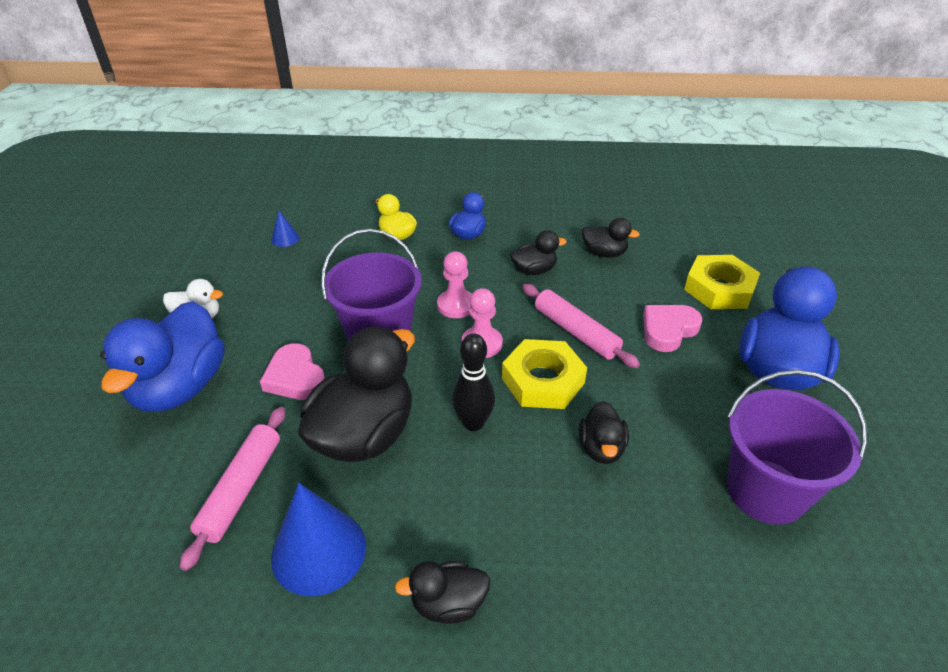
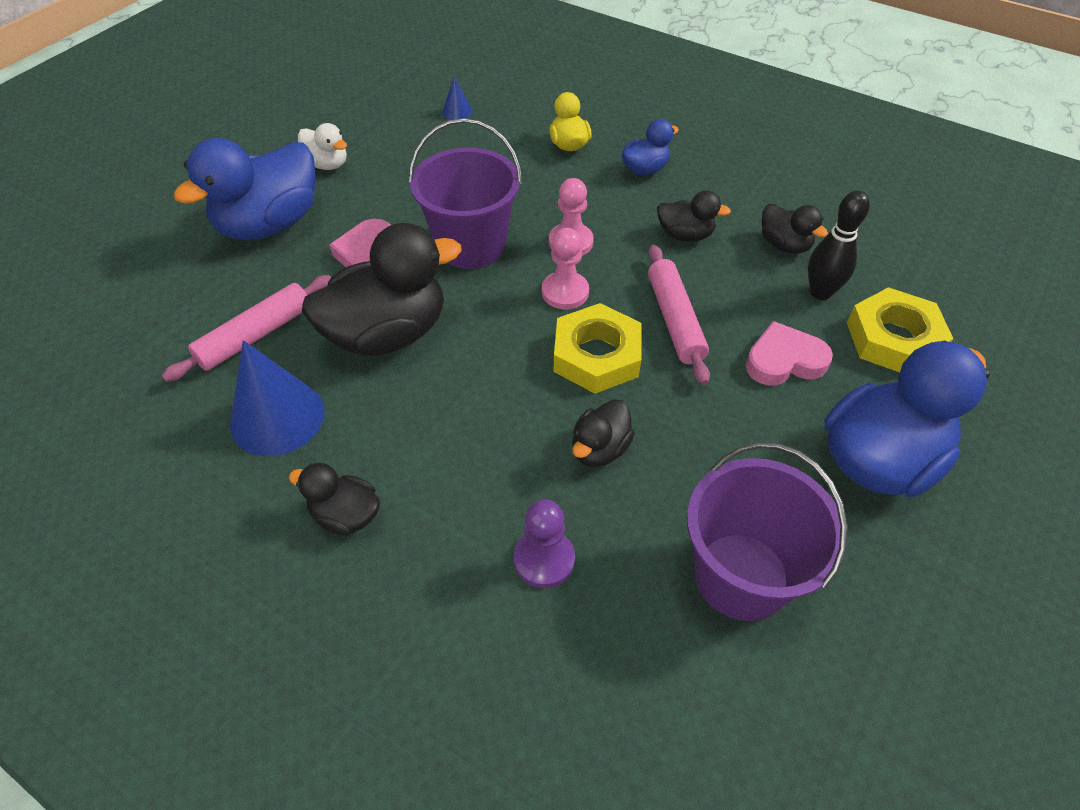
camera: 30 degrees right, 10 degrees up
(473, 423) = (494, 367): black bowling pin -> black bowling pin (820, 292)
(631, 552) = (544, 559): none -> purple pawn

